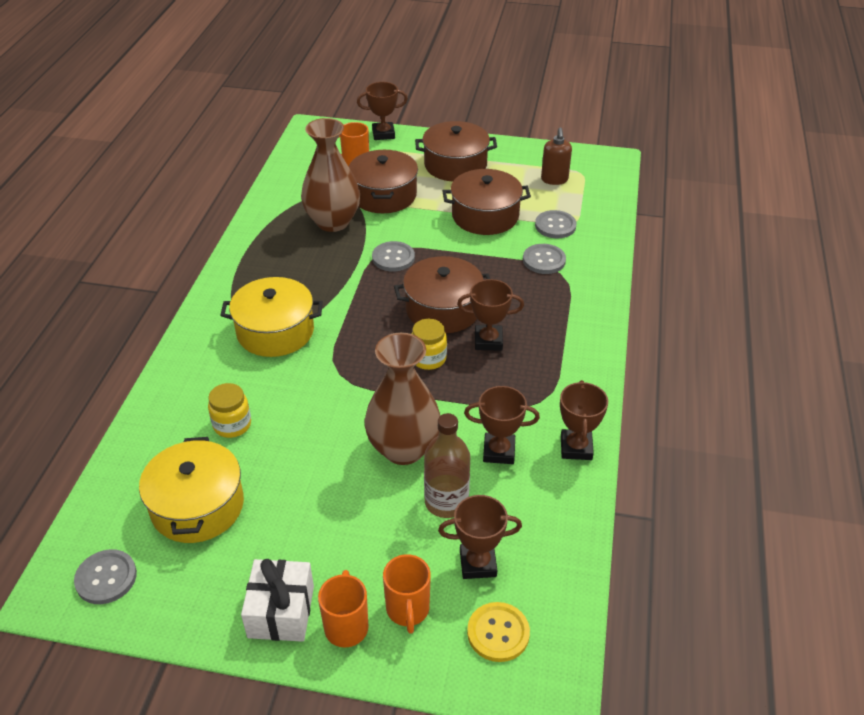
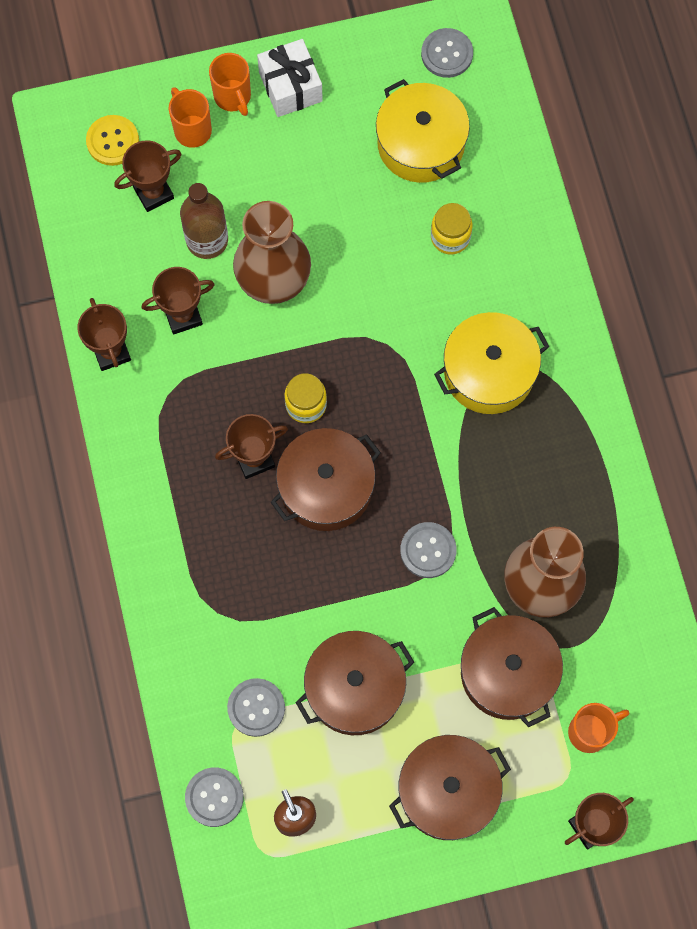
camera: 155 degrees right, 30 degrees up
(544, 260) = (245, 628): grey button -> grey button (214, 797)

